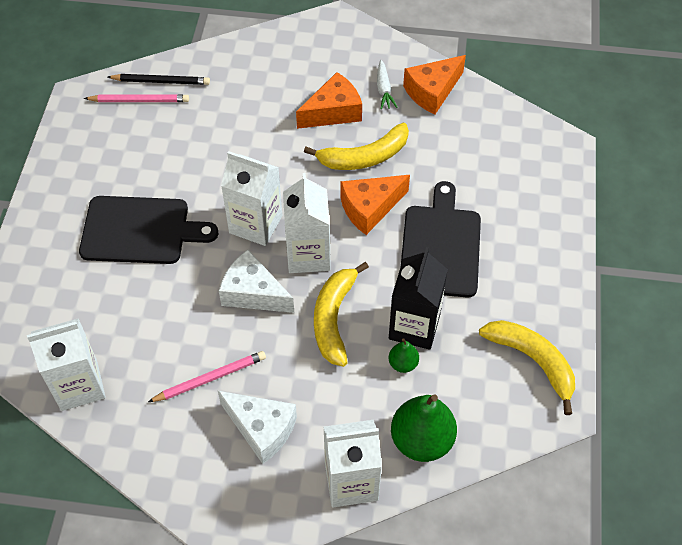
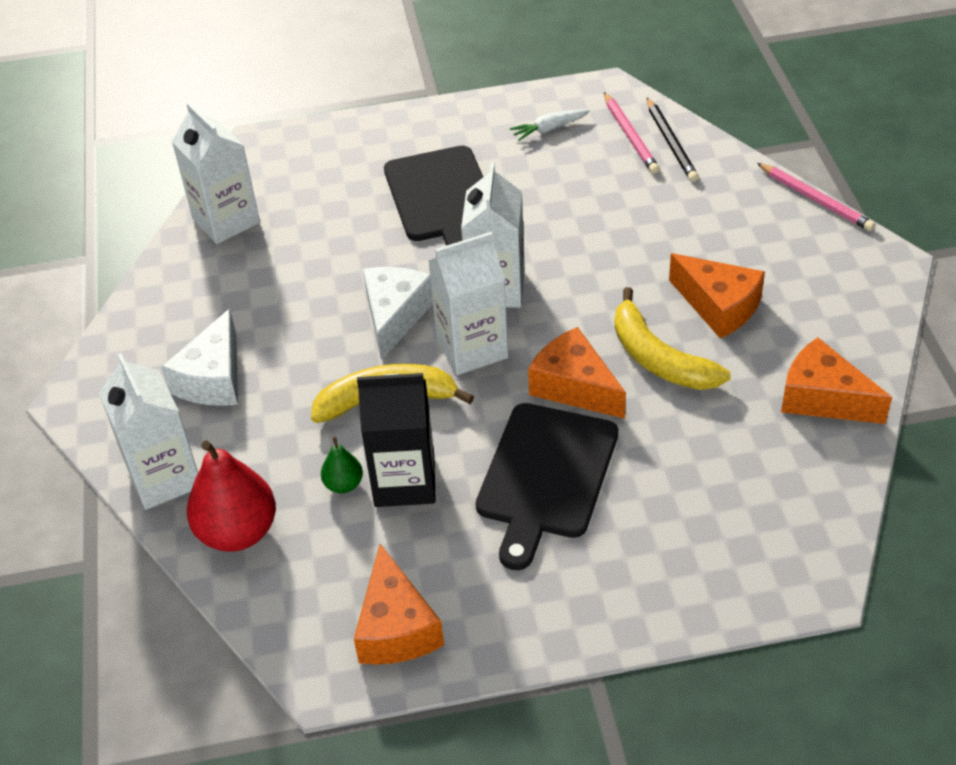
camera: 75 degrees right, 10 degrees down
(210, 378) = (266, 316): pink pencil -> pink pencil (815, 199)
(384, 89) = (792, 345): white carrot -> white carrot (549, 129)
(421, 440) = (238, 532): green pear -> red pear
(440, 246) = (546, 477): black cutting board -> black cutting board turned 120 degrees clockwise
(533, 361) = (396, 627): yellow banana -> orange cheese

